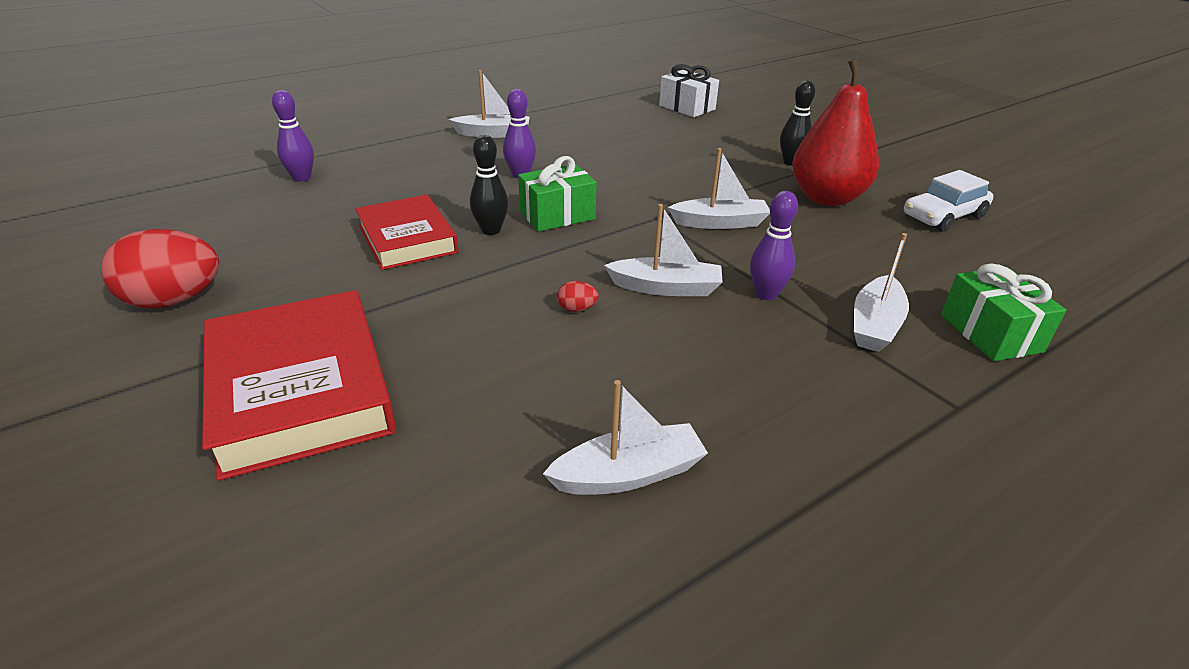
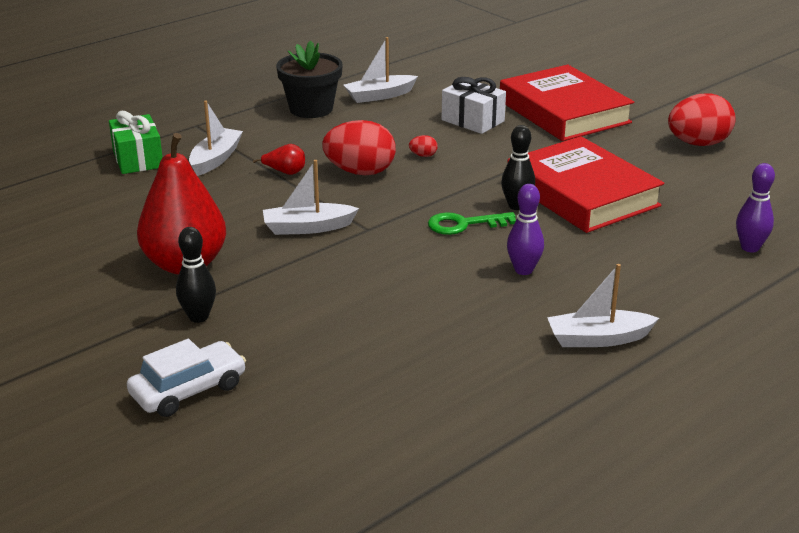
camera: 175 degrees right, 5 degrees down
(407, 239) = (582, 194): red book -> red book, size x1.51
(557, 215) = (463, 224): green gift -> green key
(666, 288) = (360, 172): white boat -> red egg
(687, 107) = (319, 439): white gift -> white gift (472, 121)
(763, 439) = (311, 109): none -> black flower pot
(766, 294) = (285, 172): purple bowling pin -> red pear
(943, 216) = (76, 251): white car -> white car (188, 390)

